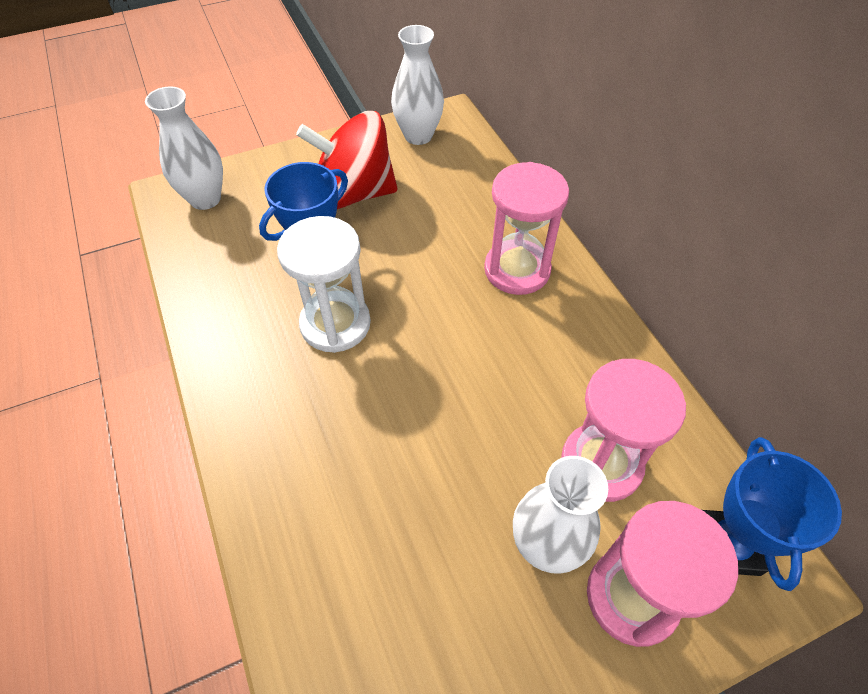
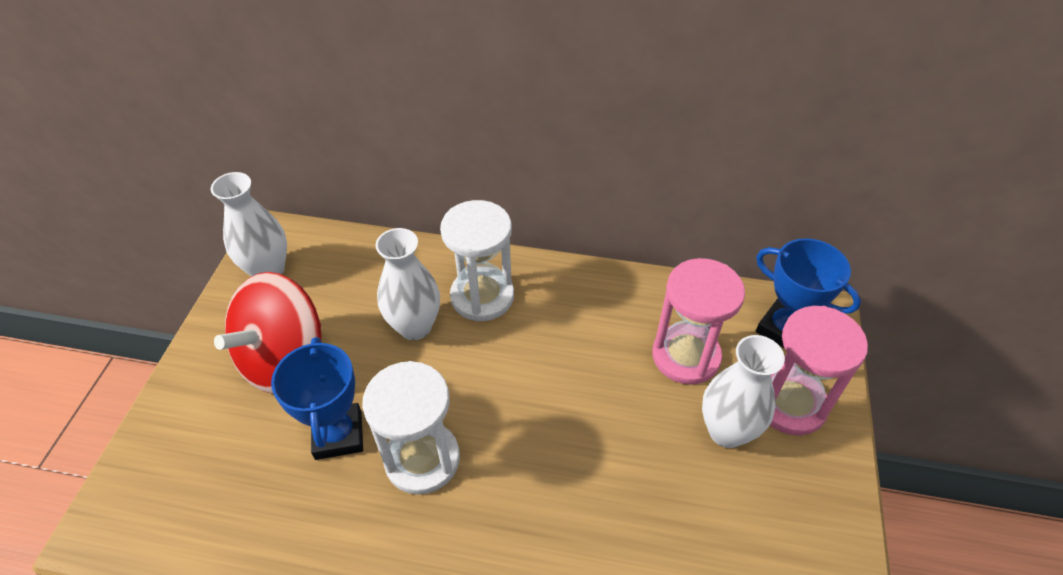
camera: 55 degrees left, 5 degrees down
(205, 199) = (150, 495): white vase -> white vase (415, 327)
(517, 270) = (482, 296): pink hourglass -> white hourglass

